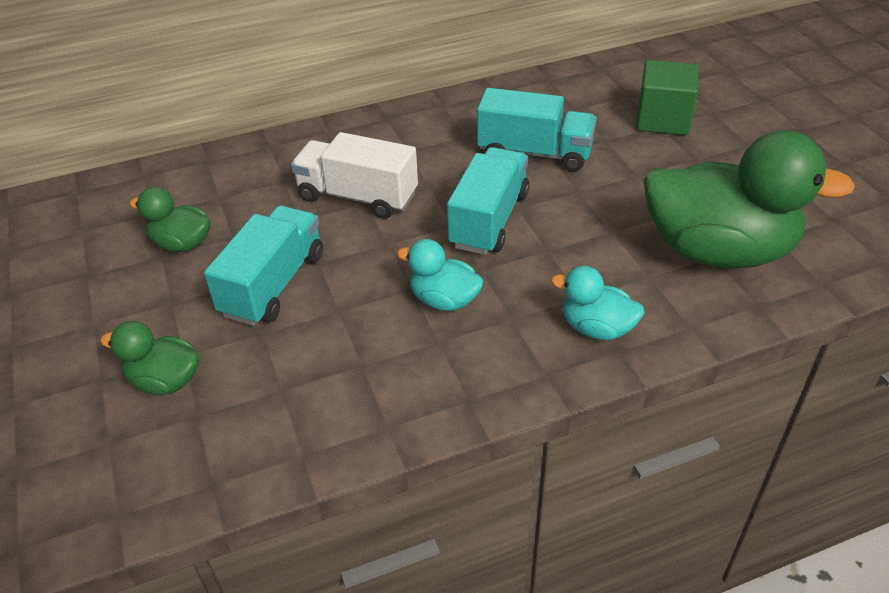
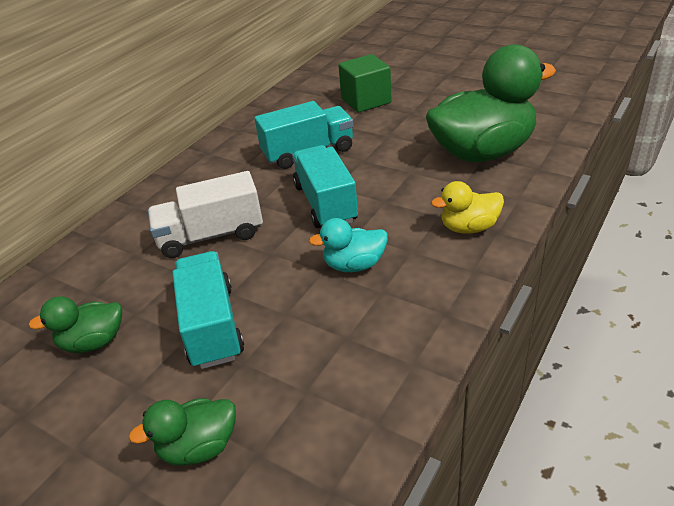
camera: 35 degrees left, 5 degrees down
(596, 328) = (469, 227): turquoise duck -> yellow duck

